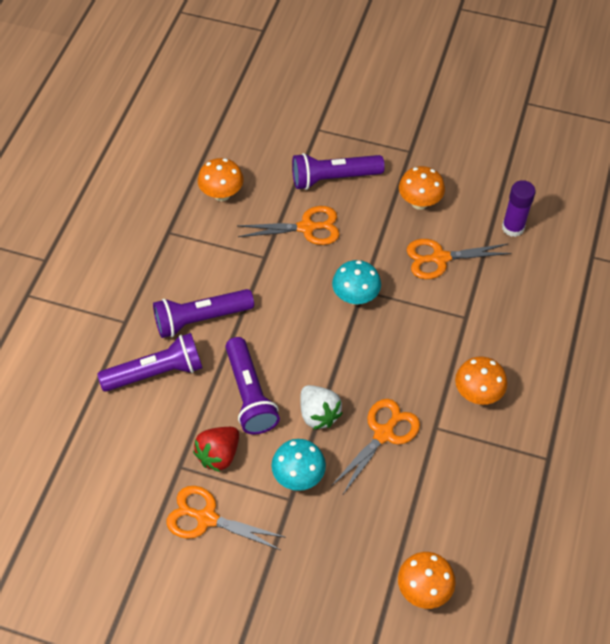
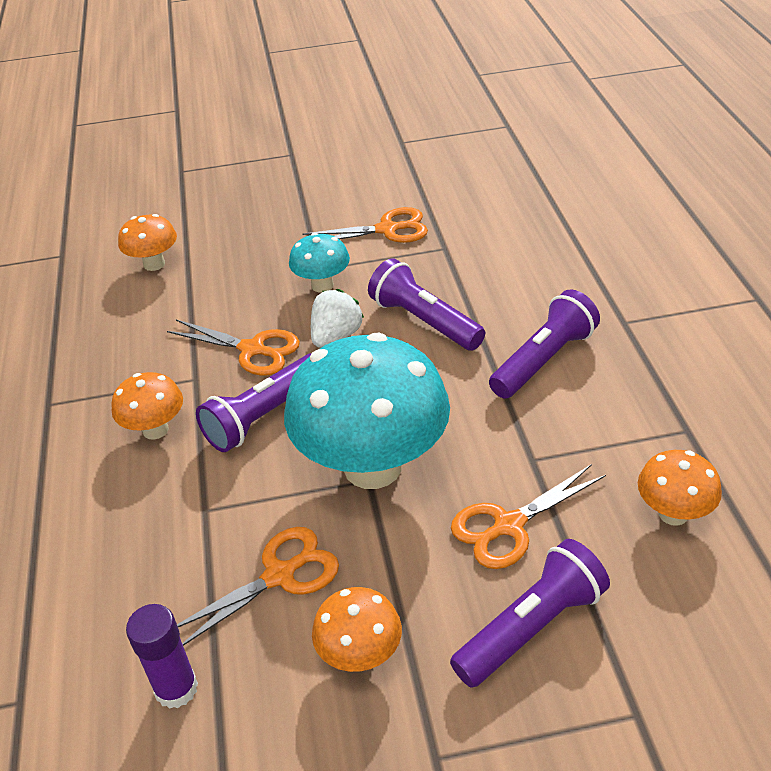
camera: 155 degrees right, 15 degrees down
(156, 372) = (541, 297): purple flashlight -> purple flashlight (264, 416)
(218, 455) = (414, 269): red strawberry -> none
(318, 414) = (336, 336): white strawberry -> white strawberry turned 90 degrees clockwise
(355, 297) = (372, 467): turquoise mushroom -> turquoise mushroom, size x2.13
(383, 434) = (252, 350): orange scissors -> orange scissors turned 75 degrees counterclockwise

